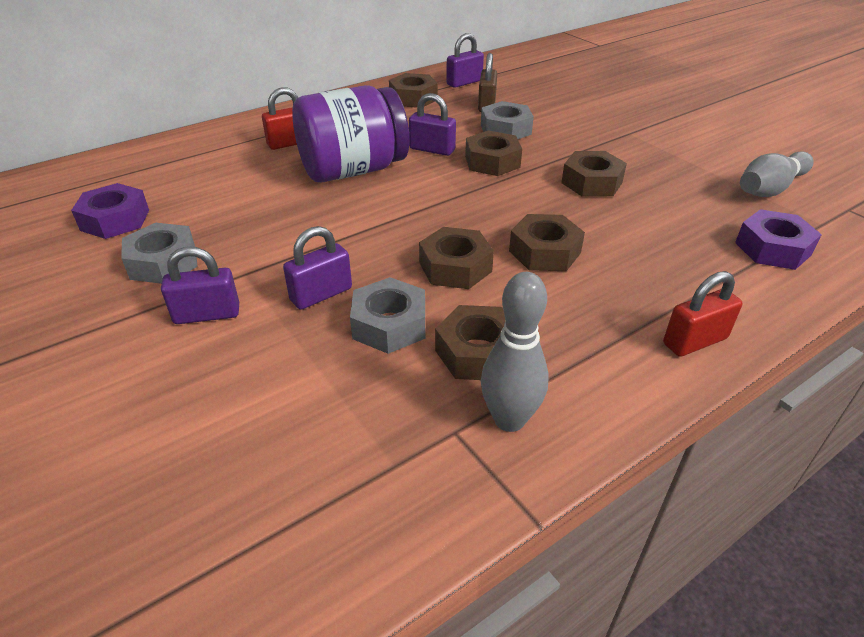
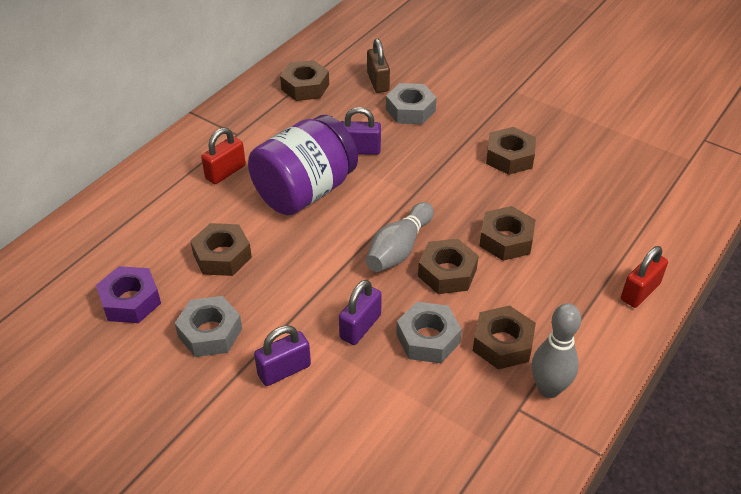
camera: 20 degrees left, 5 degrees up
(464, 82) = (341, 55): purple padlock -> none
(492, 162) = (418, 152): brown nut -> brown nut (222, 256)
(770, 189) = (644, 131): grey bowling pin -> grey bowling pin (399, 249)
(772, 248) = (664, 193): purple nut -> none

